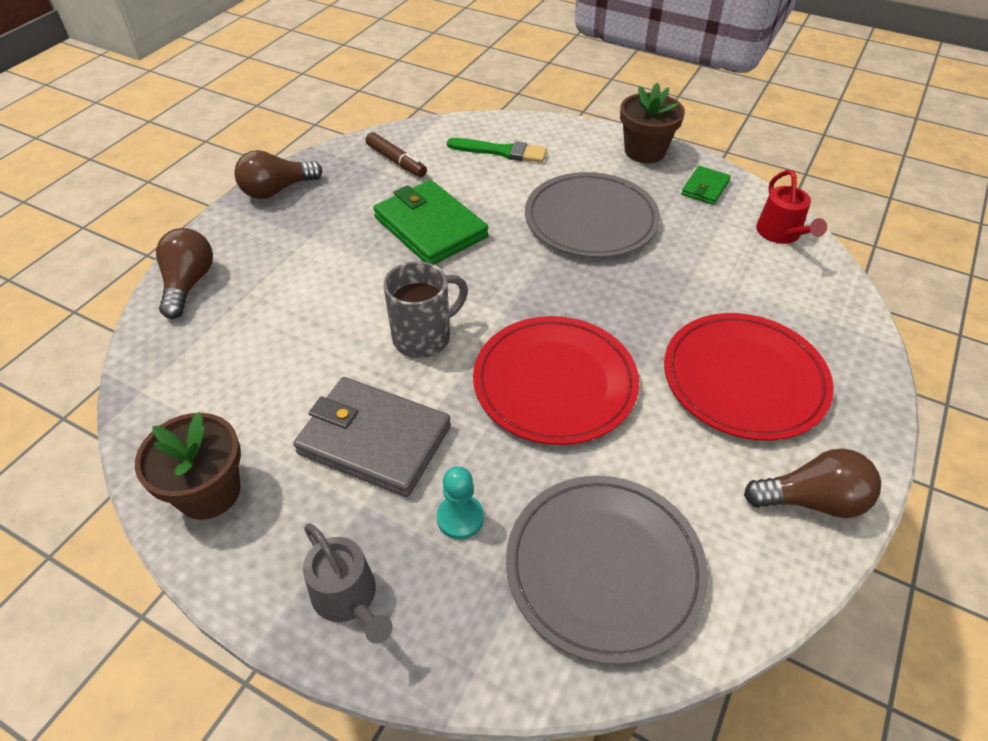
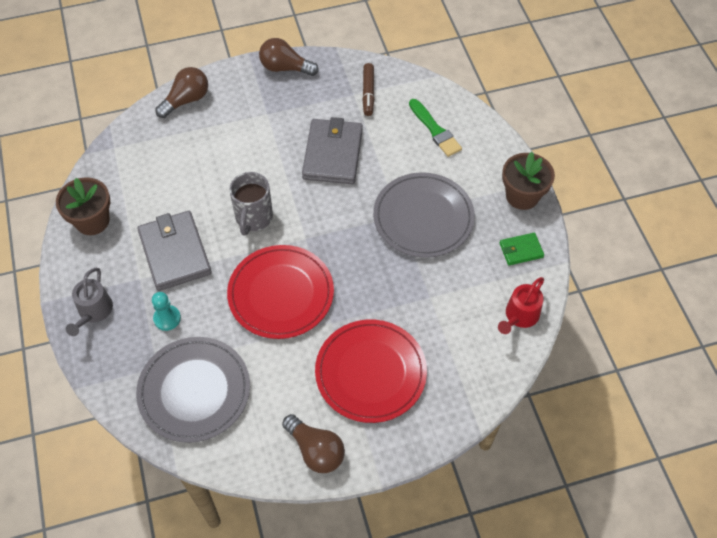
camera: 45 degrees right, 10 degrees up
(424, 337) = (253, 218): grey mug -> grey mug turned 90 degrees clockwise
(430, 227) = (333, 154): green wallet -> grey wallet

